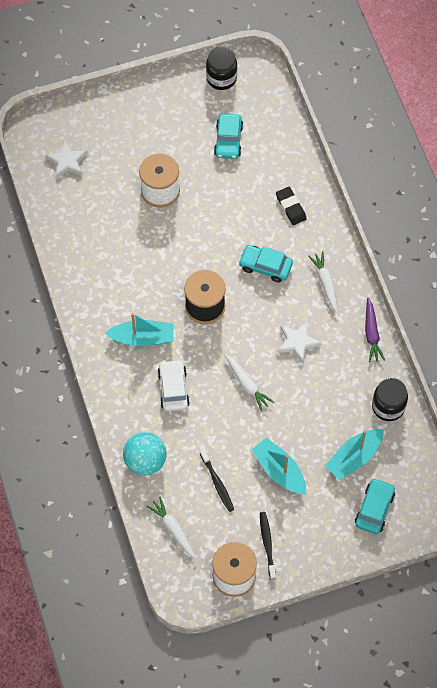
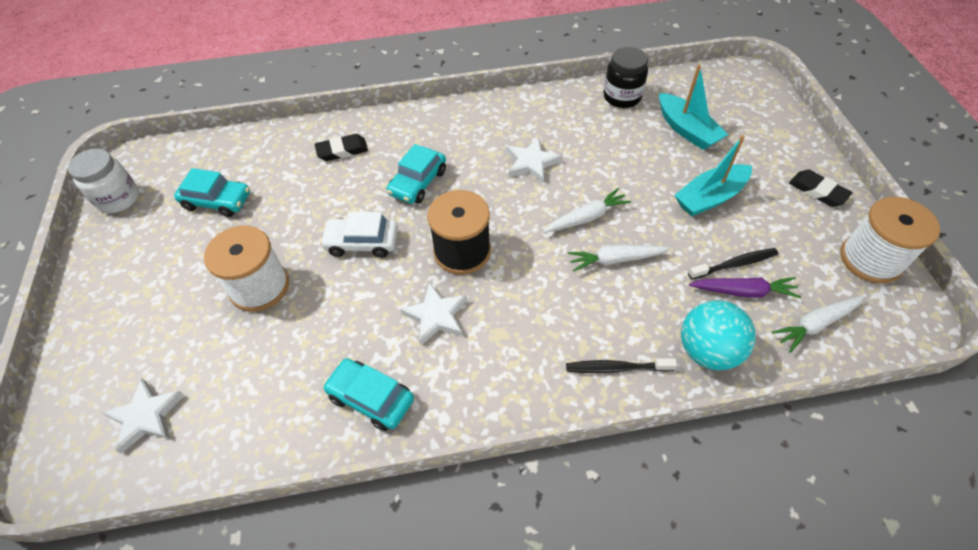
camera: 80 degrees left, 10 degrees down
(142, 338) = (500, 334): turquoise boat -> none
(151, 299) = (436, 316): none -> white star
(173, 389) = (588, 302): white car -> white car (362, 242)
(221, 78) = (118, 199): black jar -> white jar
(267, 544) = (815, 220): black toothbrush -> black toothbrush (616, 368)
(298, 550) = (817, 191): none -> black eraser
(325, 283) = (456, 130): white carrot -> white carrot (615, 260)
(371, 333) = (529, 100): purple carrot -> purple carrot (743, 291)
(374, 509) = (750, 120): turquoise car -> turquoise car (371, 398)

